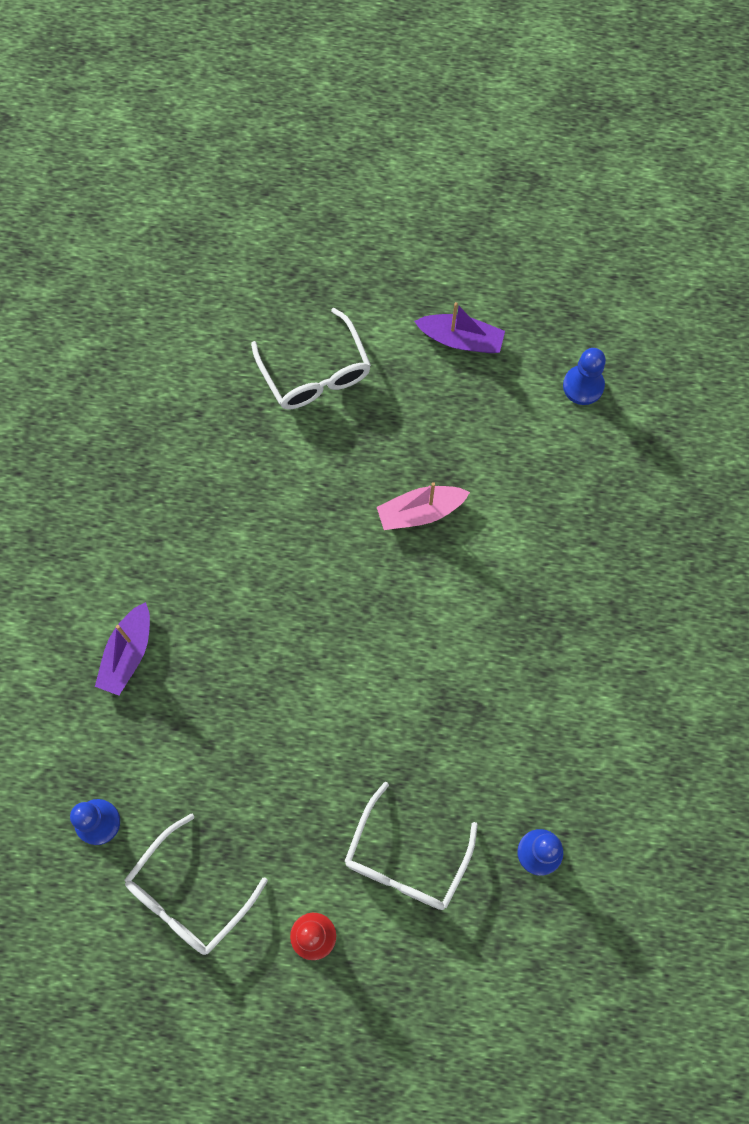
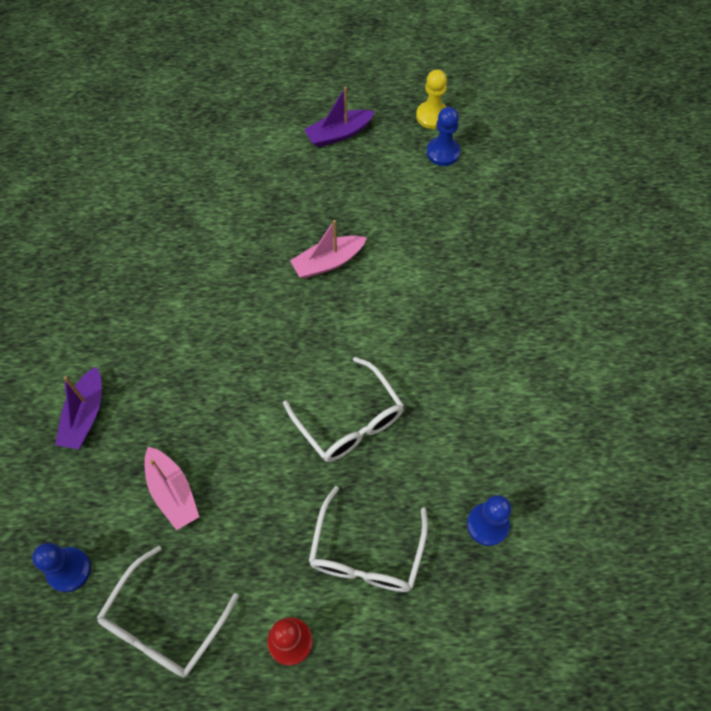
camera: 10 degrees left, 10 degrees down
(212, 757) = (173, 492): none -> pink boat
(315, 371) = (223, 173): white glasses -> white glasses (349, 420)
(461, 339) = (338, 134): purple boat -> purple boat turned 150 degrees clockwise
(580, 332) = (432, 116): none -> yellow pawn

